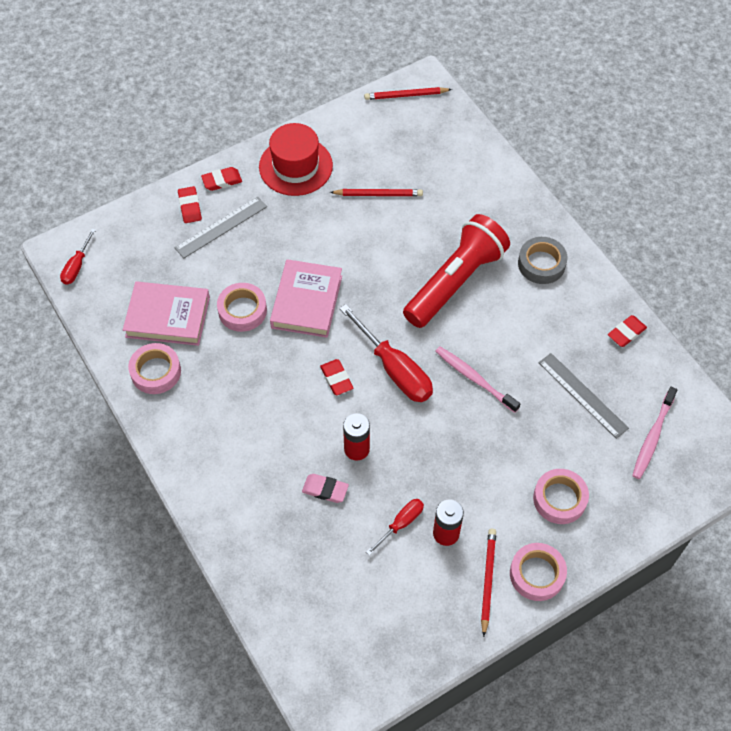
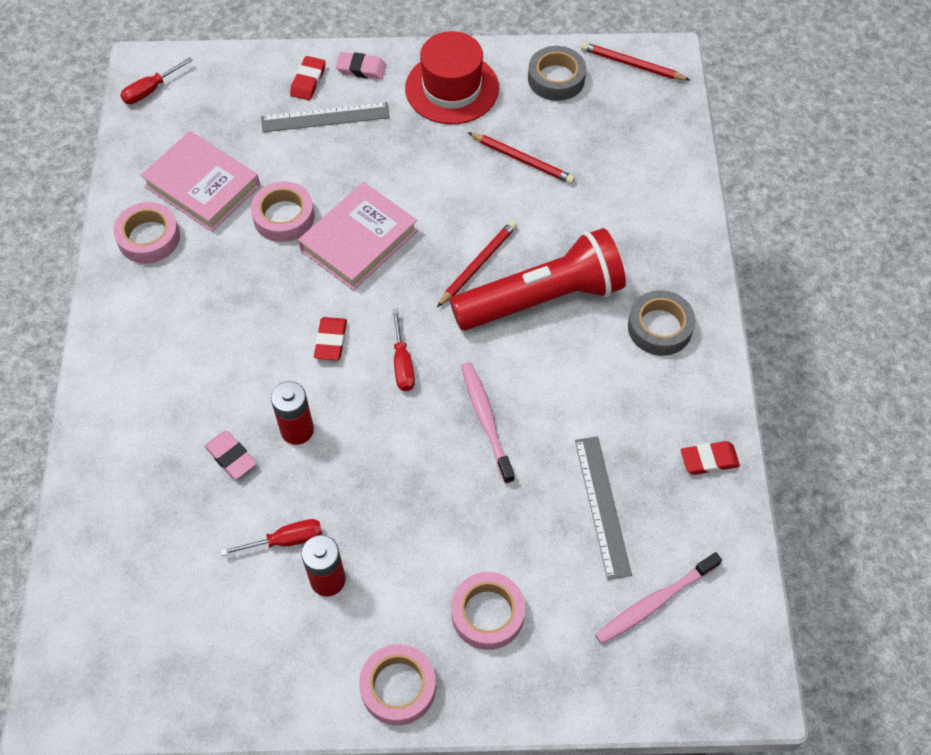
camera: 30 degrees right, 0 degrees up
(222, 181) = (361, 69): red eraser -> pink eraser
(362, 128) = (556, 79): none -> grey tape
(395, 370) = (402, 364): red screwdriver -> red screwdriver, size x0.54
(487, 580) = (336, 661): red pencil -> red pencil (478, 265)

